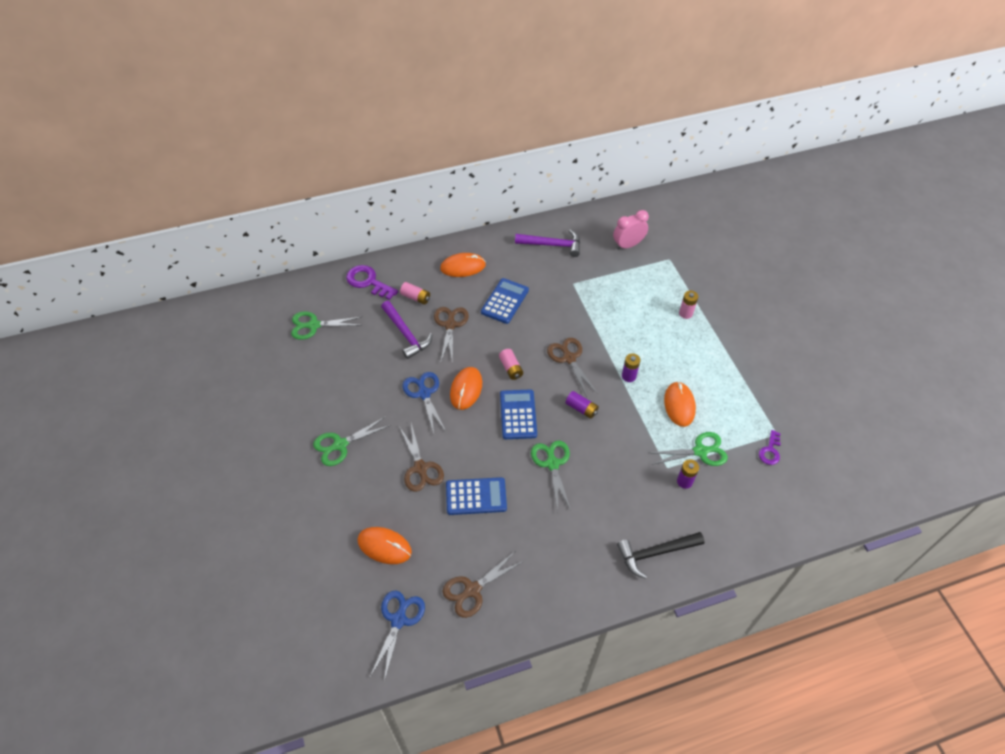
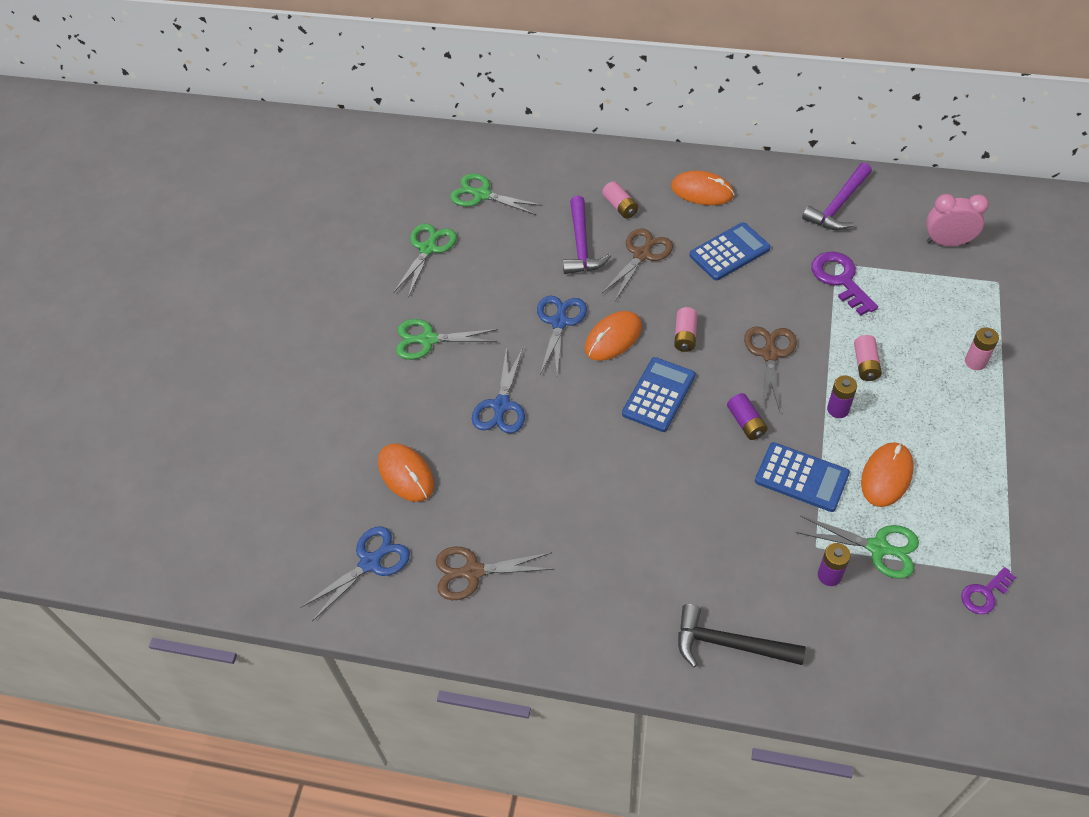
camera: 35 degrees right, 0 degrees up
(368, 282) = (575, 168): purple key -> purple key (840, 279)
(420, 468) = (501, 406): brown scissors -> blue scissors
(476, 496) = (545, 468): blue calculator -> blue calculator (801, 477)
(552, 245) = (838, 205): purple hammer -> purple hammer turned 90 degrees clockwise
(552, 463) = (664, 472): green scissors -> green scissors (428, 248)
(627, 341) = (865, 364): none -> pink battery

